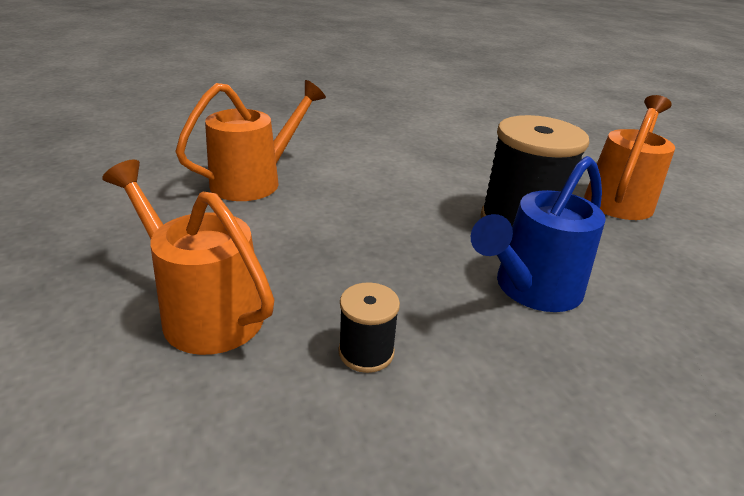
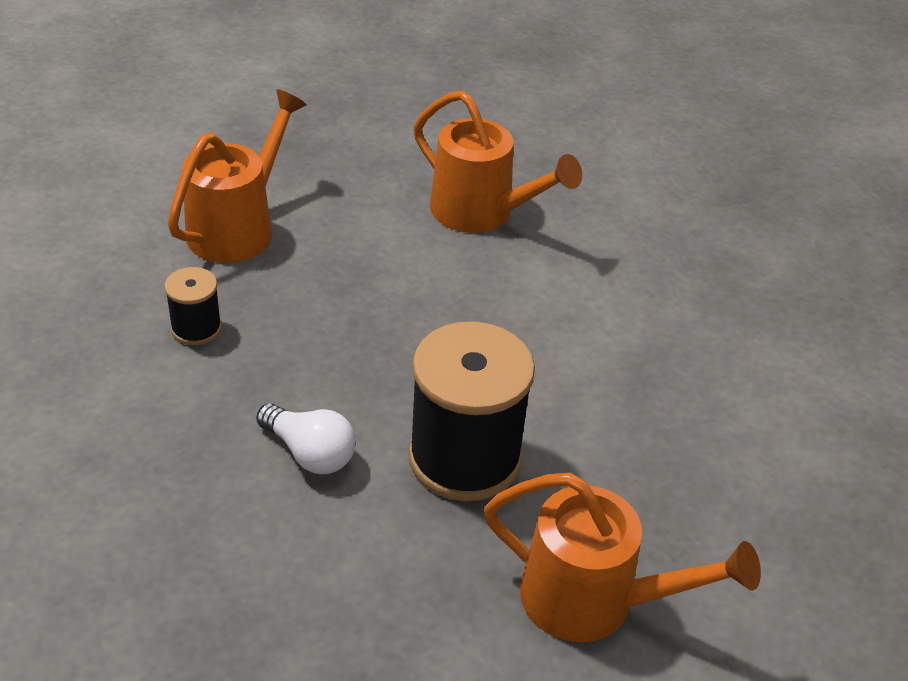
camera: 80 degrees right, 10 degrees up
(531, 290) = (310, 453): blue watering can -> white light bulb

